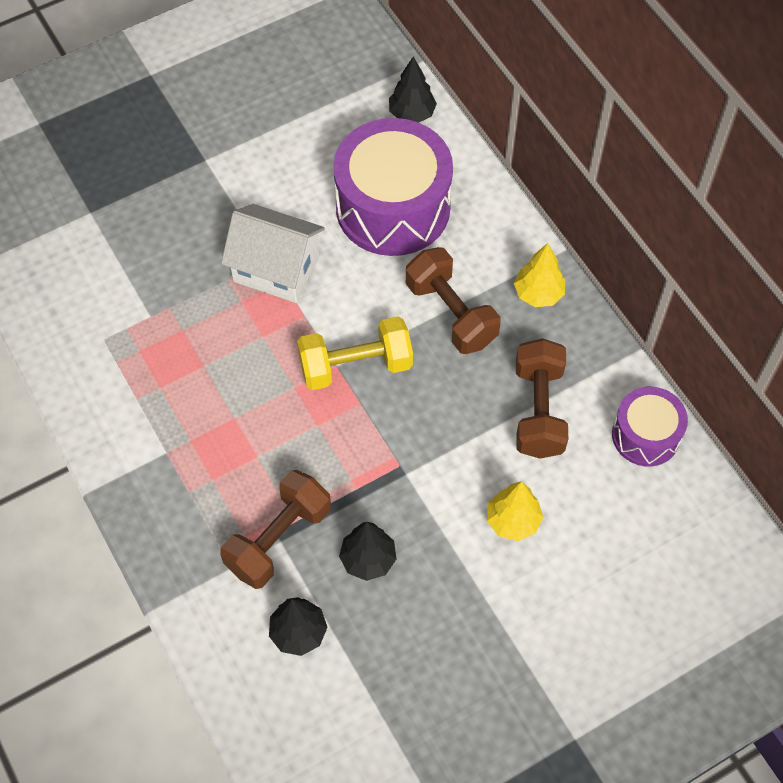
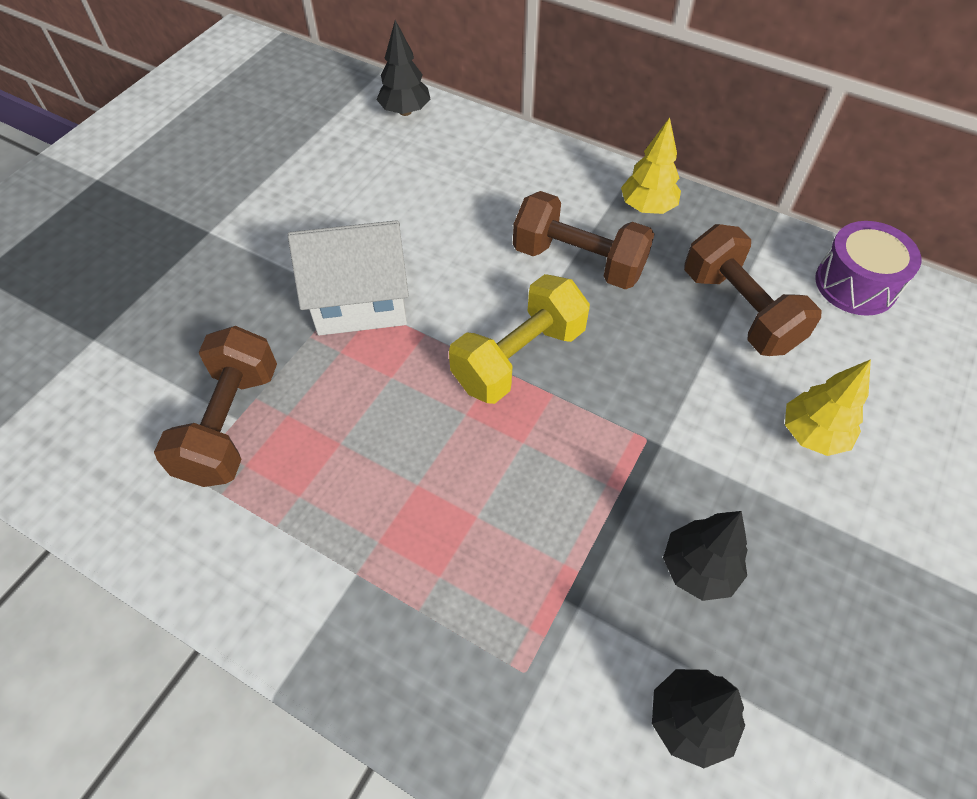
camera: 30 degrees left, 5 degrees down
(278, 539) = (575, 606): brown dumbbell -> brown dumbbell (231, 424)
(393, 207) = (445, 193): purple drum -> none

